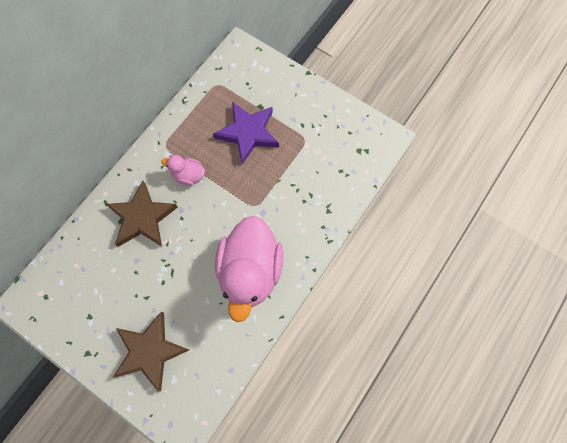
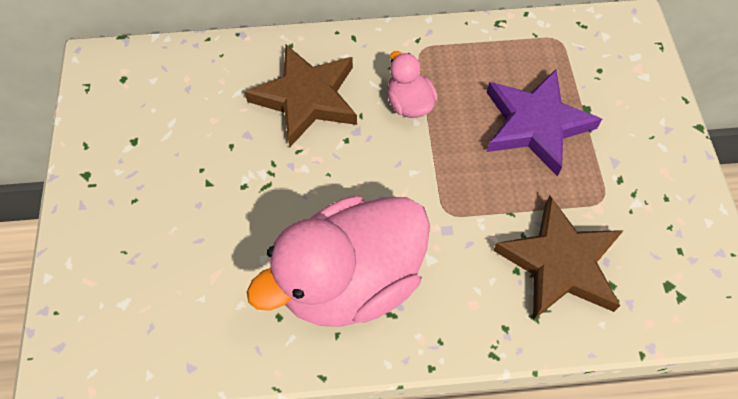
camera: 50 degrees right, 10 degrees down
(150, 351) = (141, 243): brown star -> brown star (560, 263)

